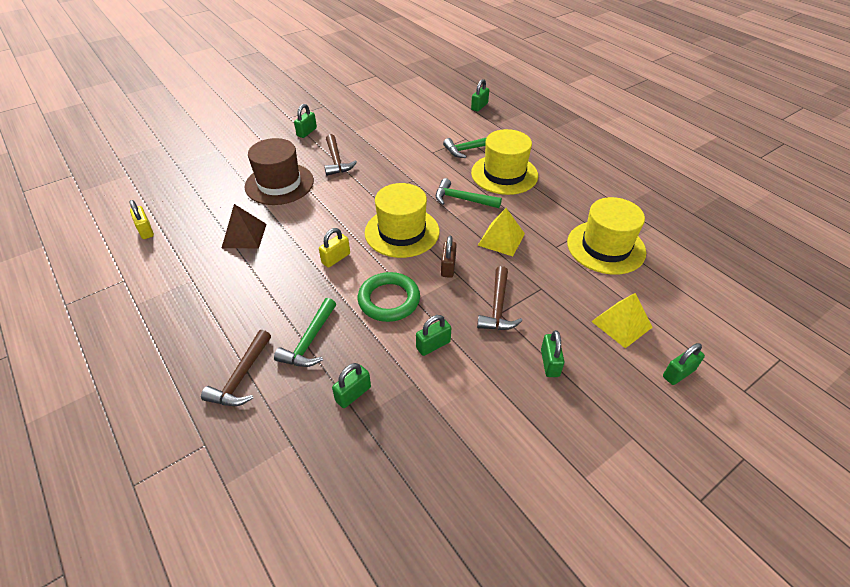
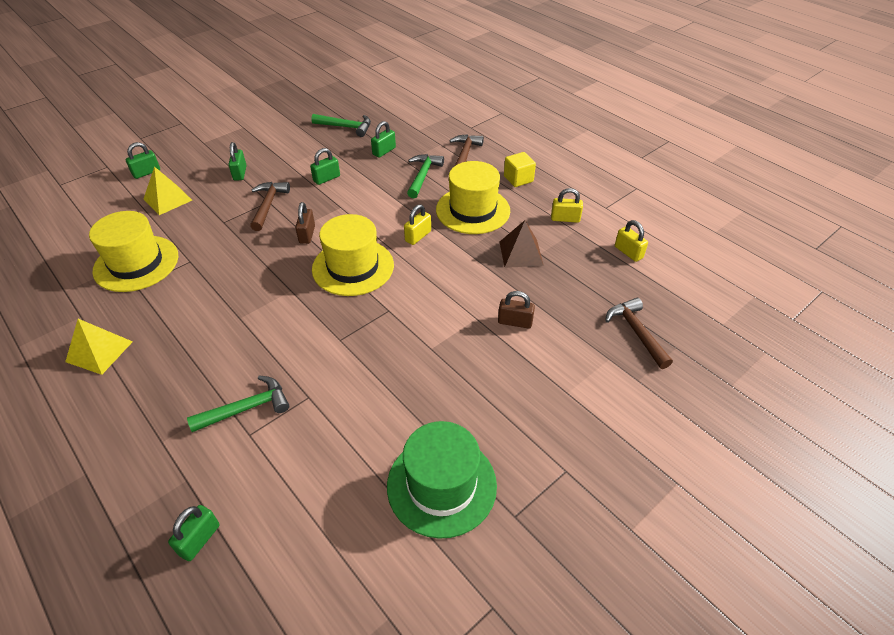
camera: 175 degrees right, 0 degrees up
(177, 269) = (565, 219): none -> yellow padlock
(193, 327) = (518, 179): none -> yellow cube
(279, 184) = (515, 322): brown hat -> brown padlock
(307, 132) = (518, 431): green padlock -> none
(336, 161) = (451, 368): brown hammer -> brown hammer (636, 332)
(357, 116) = (441, 485): none -> green hat
(389, 300) = (363, 205): green ring -> none
(462, 199) = (277, 313): green hammer -> green hammer (346, 127)
(501, 239) = (245, 265): yellow pyramid -> yellow pyramid (99, 351)
(504, 174) = (210, 359): yellow hat -> yellow hat (473, 210)

